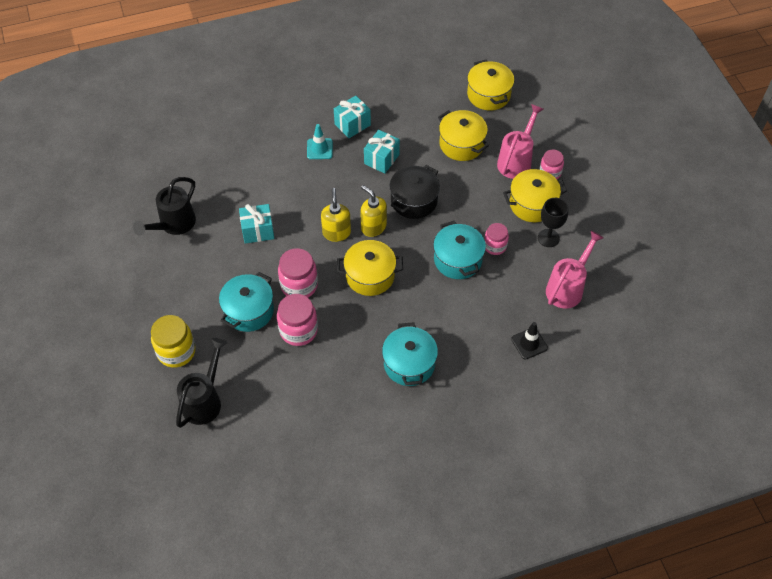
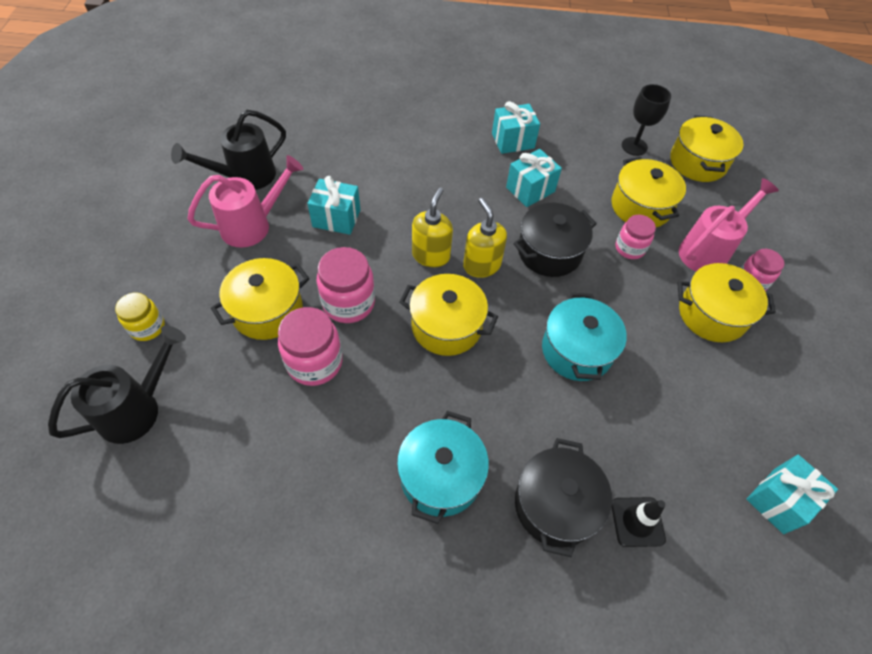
camera: 20 degrees right, 0 degrees up
(176, 351) = (147, 327): yellow jar -> yellow jar, size x0.64
(249, 311) = (267, 311): turquoise pot -> yellow pot
(319, 149) = (460, 153): turquoise traffic cone -> none
(480, 353) = (555, 505): none -> black pot
(495, 246) = (637, 351): pink jar -> pink jar (629, 248)
(548, 238) = (721, 369): black goblet -> black goblet (634, 146)
(567, 288) = (727, 456): pink watering can -> pink watering can (253, 225)
(602, 301) = (778, 500): none -> turquoise gift

